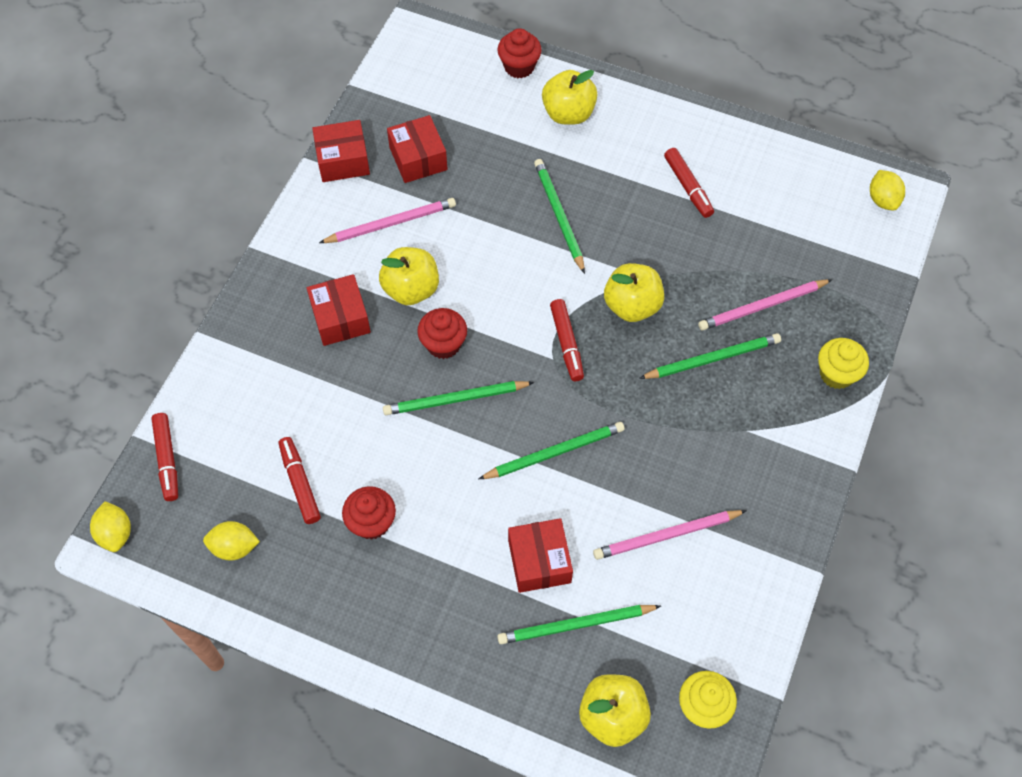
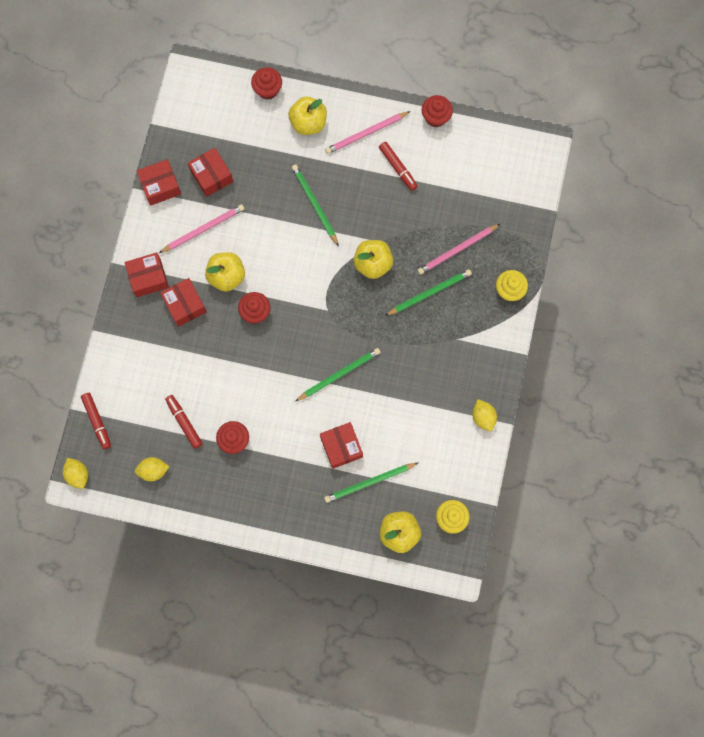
camera: 10 degrees left, 15 degrees up
(296, 274) = (148, 278): none -> red box
(455, 399) = (270, 349): green pencil -> none
(566, 343) = (335, 298): red marker -> none
(666, 536) = (416, 417): pink pencil -> pink pencil (366, 133)
(751, 132) = (435, 117): none -> red cupcake
(882, 200) = (528, 156): yellow lemon -> yellow lemon (483, 417)

